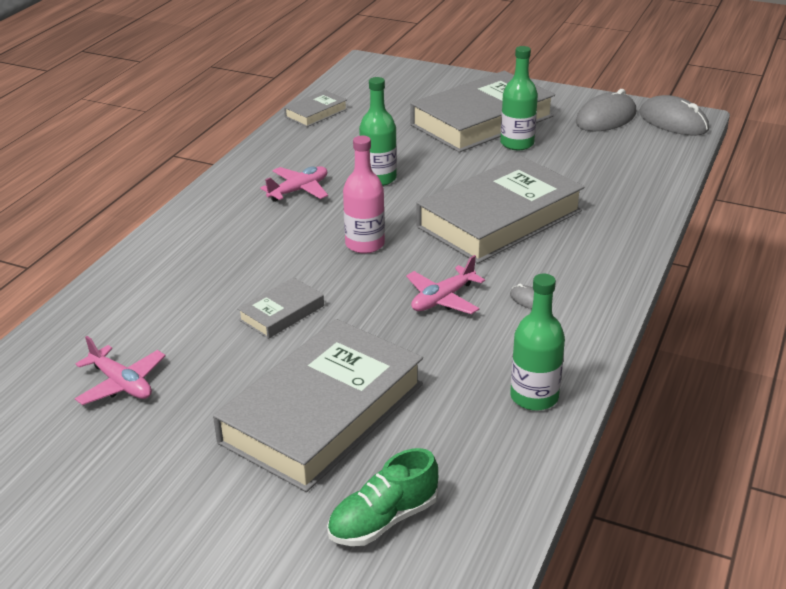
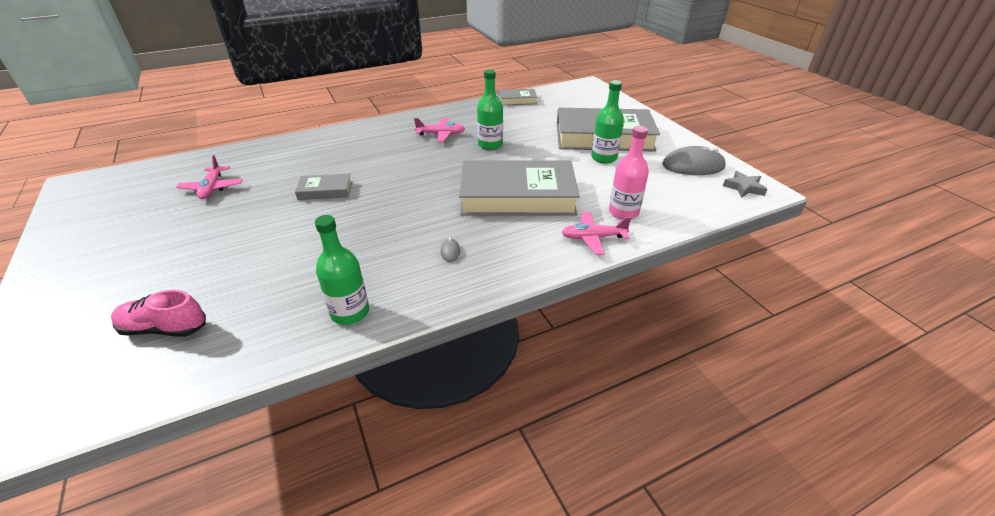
camera: 40 degrees right, 5 degrees up
(323, 413) = (248, 252): grey book -> none
(365, 244) = (422, 175): pink bottle -> pink bottle (623, 212)
(383, 520) = (164, 328): green shoe -> pink shoe
(443, 299) = (407, 225): pink plane -> pink plane (593, 238)
(673, 122) = (744, 187): grey mouse -> grey star

